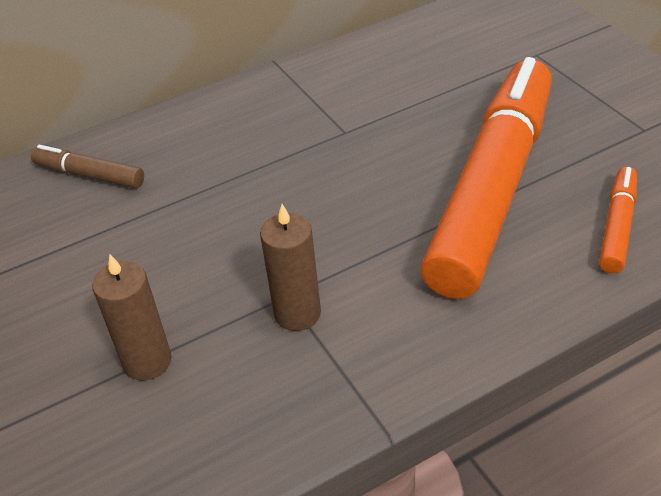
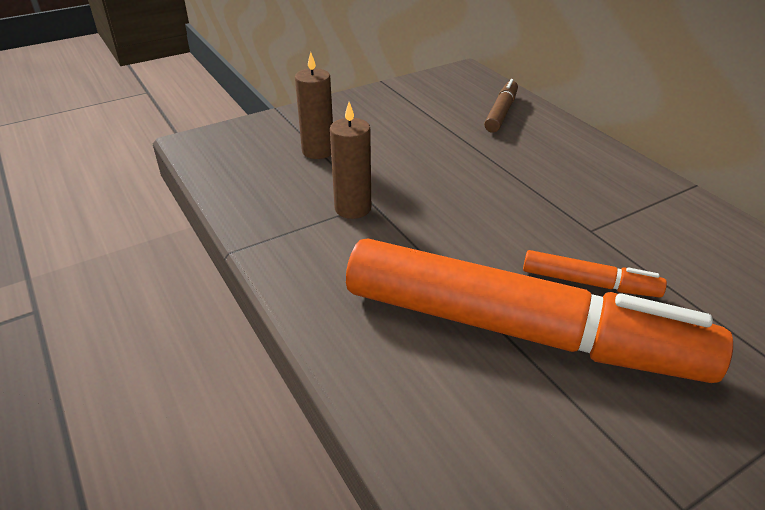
camera: 85 degrees right, 5 degrees down
(617, 226) = (465, 436): orange marker -> orange marker (589, 283)

